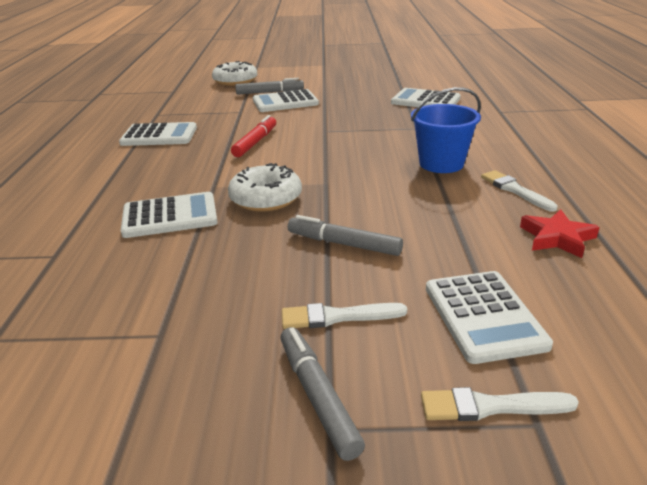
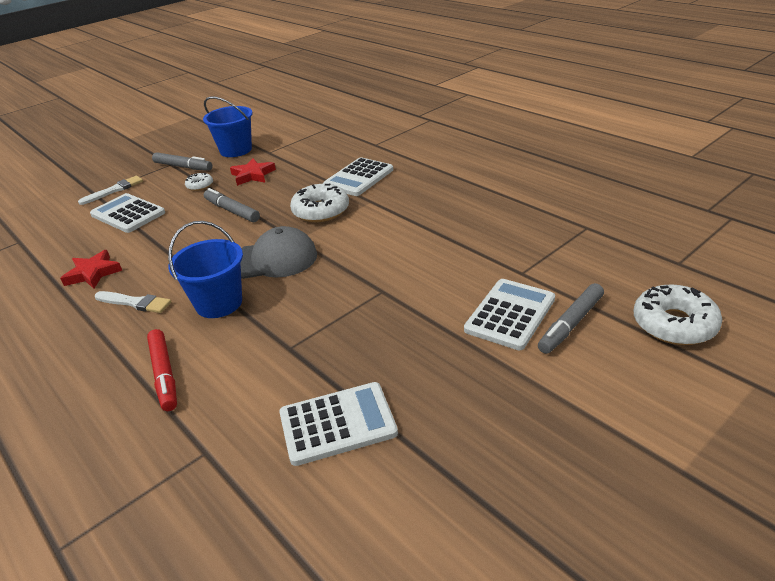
camera: 140 degrees right, 5 degrees up
(159, 136) = (514, 211): white calculator -> none
(186, 384) = (236, 150): none -> blue bucket
(250, 292) = (252, 175): none -> red star
(255, 142) = (419, 245): red marker -> red marker (164, 375)
(337, 317) = (200, 185): white brush -> white donut
(344, 244) = (232, 211): grey marker -> grey marker turned 120 degrees counterclockwise
(365, 176) = (273, 259): none -> grey cap

